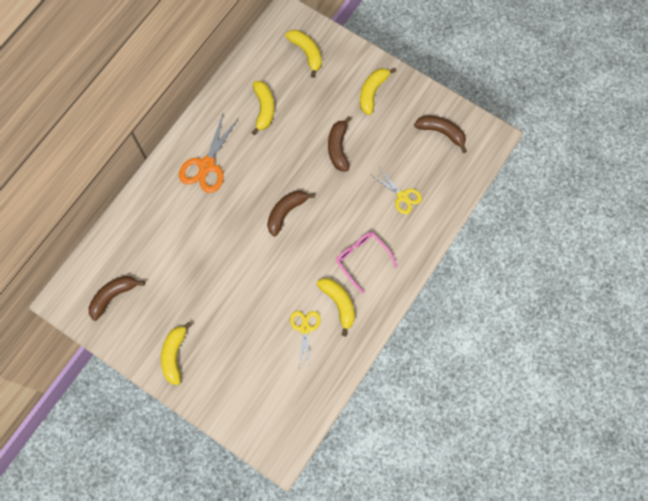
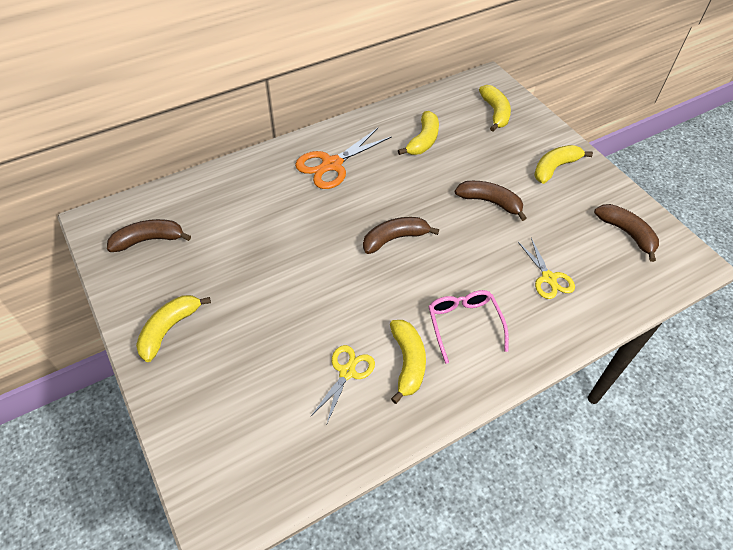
camera: 25 degrees right, 20 degrees down
(338, 148) = (490, 202): brown banana -> brown banana turned 90 degrees clockwise

